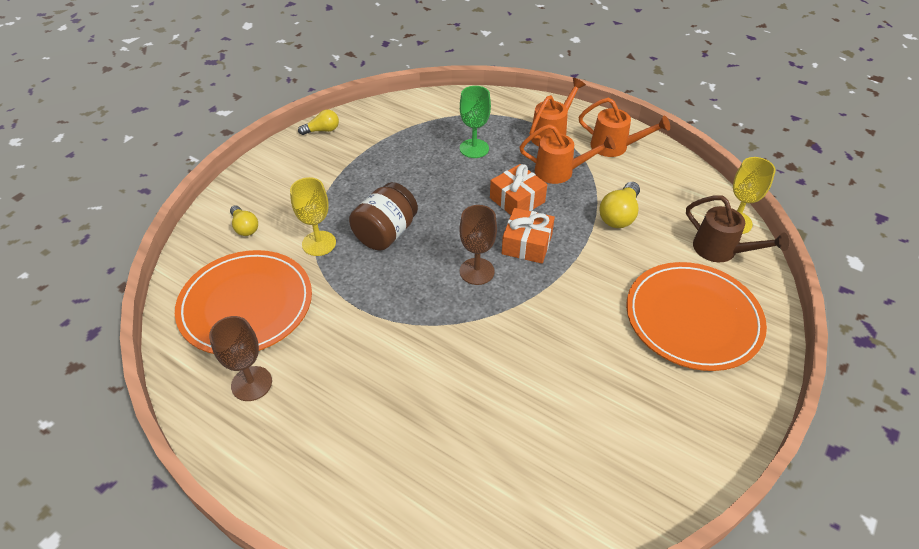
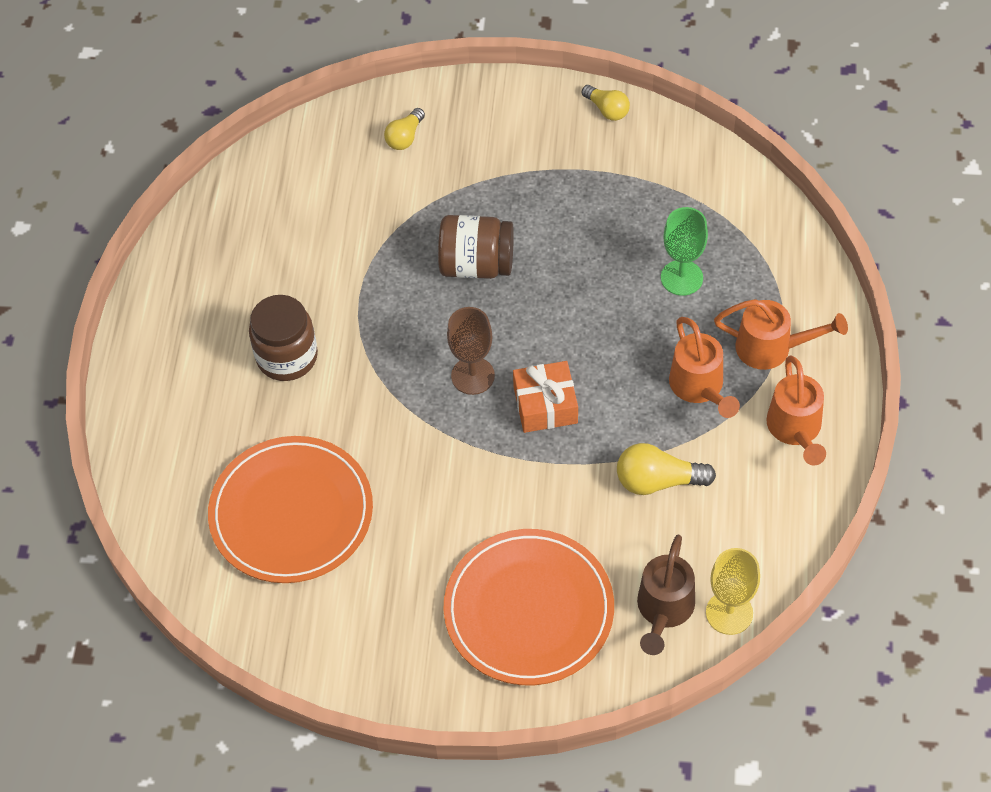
camera: 65 degrees right, 10 degrees up
(246, 305) = (307, 204): orange plate -> orange plate (291, 513)
(251, 383) = (224, 264): brown goblet -> none
(319, 243) = (423, 214): yellow goblet -> none
(377, 376) = (287, 357): none -> brown jar
(517, 200) = (615, 364): orange gift -> none

